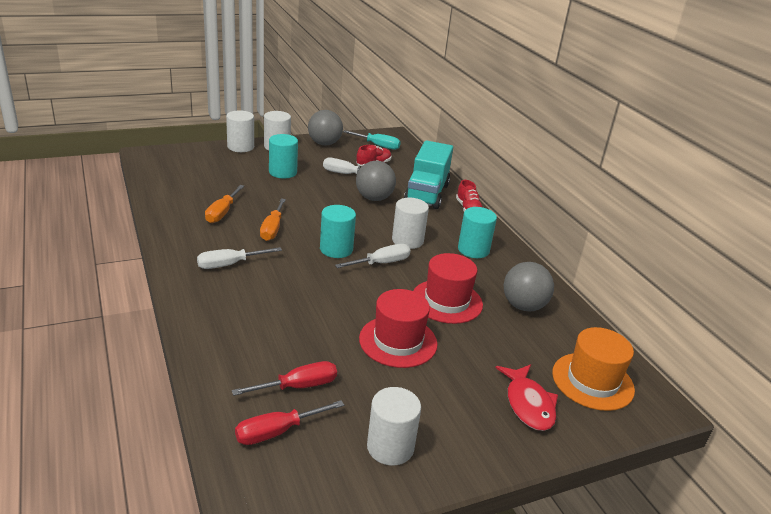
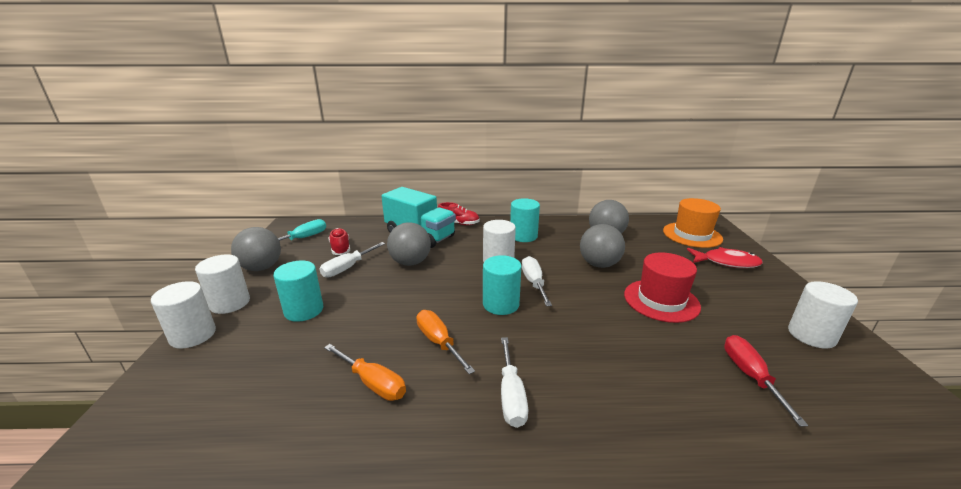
camera: 65 degrees left, 5 degrees down
(272, 229) = (439, 342): orange screwdriver -> orange screwdriver turned 150 degrees counterclockwise
(277, 432) = (831, 404): red screwdriver -> none
(446, 301) = (599, 264): red hat -> grey ball

